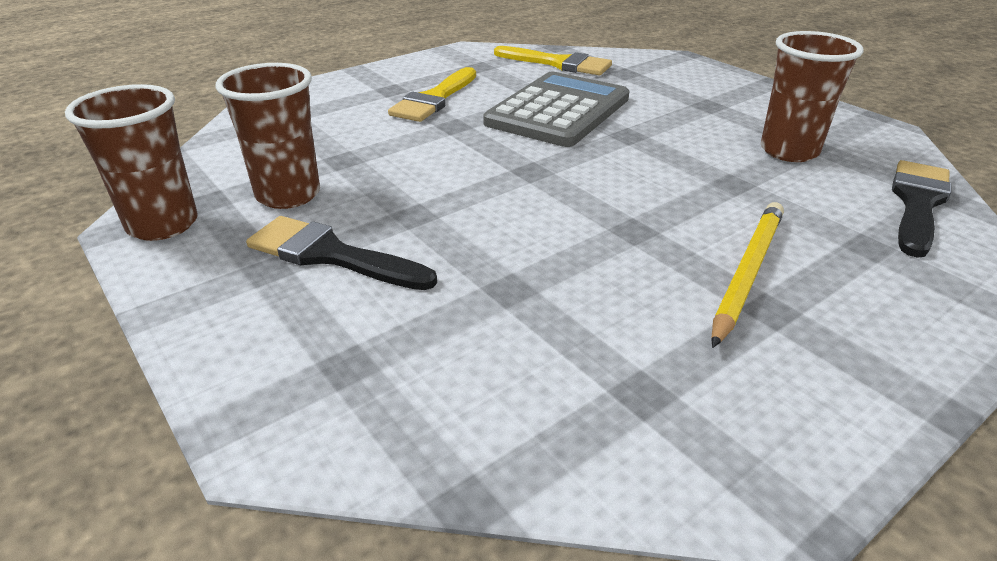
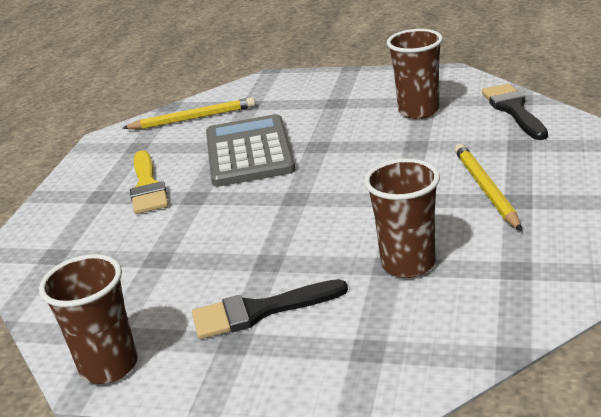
camera: 35 degrees left, 5 degrees down
(288, 195) = (163, 299): brown cup -> brown cup (408, 264)
(558, 63) = (193, 118): yellow brush -> yellow pencil

